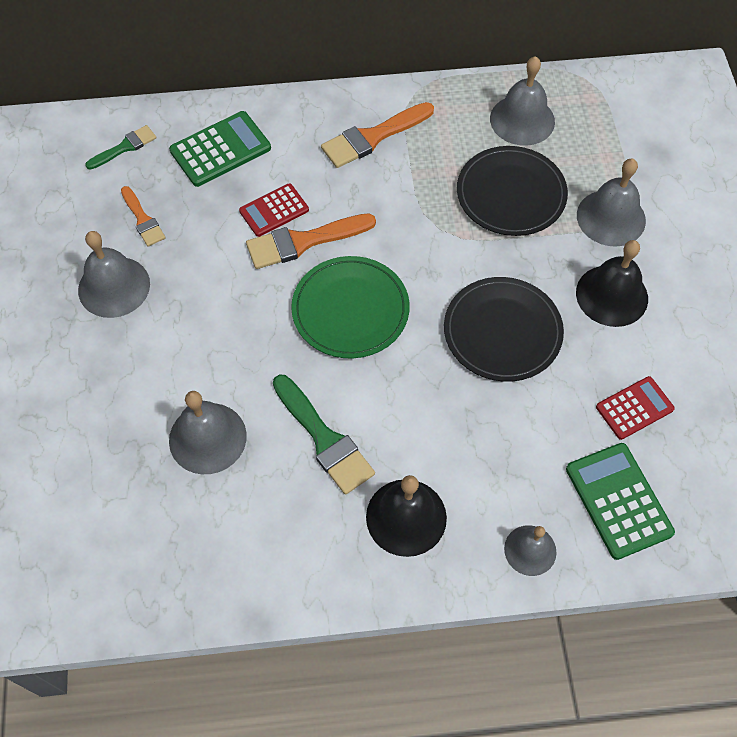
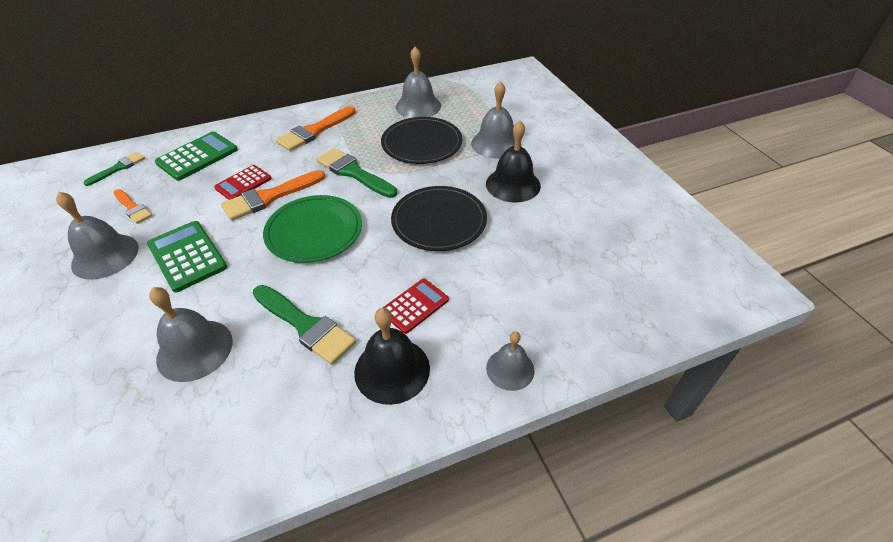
camera: 15 degrees left, 15 degrees down
(412, 225) = (353, 172): none -> green brush
(618, 500) = (570, 313): green calculator -> green calculator (187, 256)
(634, 408) = (556, 248): red calculator -> red calculator (415, 306)

